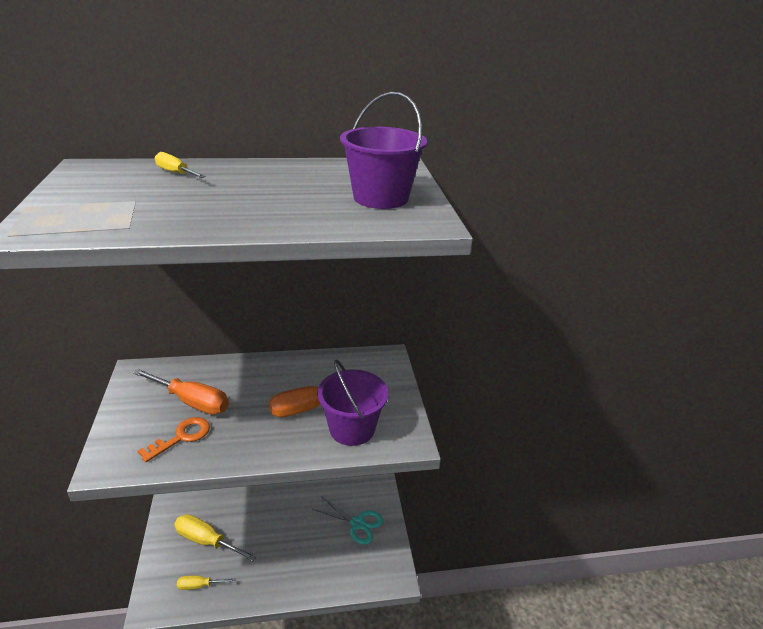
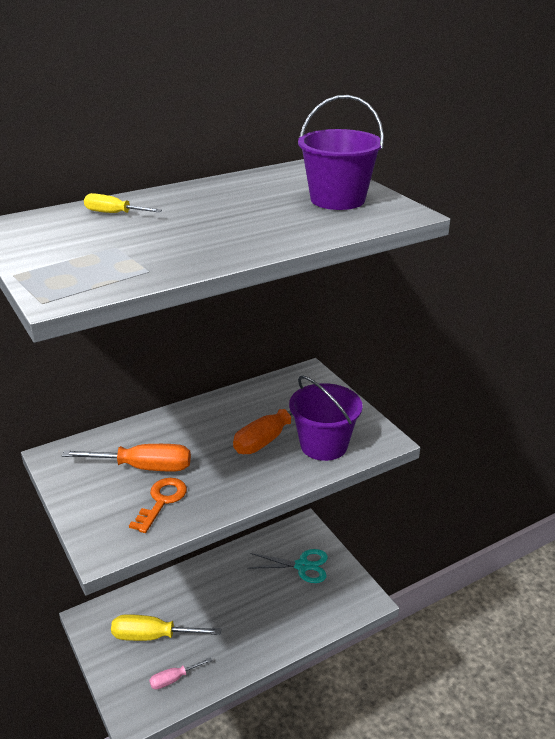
camera: 20 degrees left, 0 degrees up
(199, 585) = (173, 679): yellow screwdriver -> pink screwdriver

